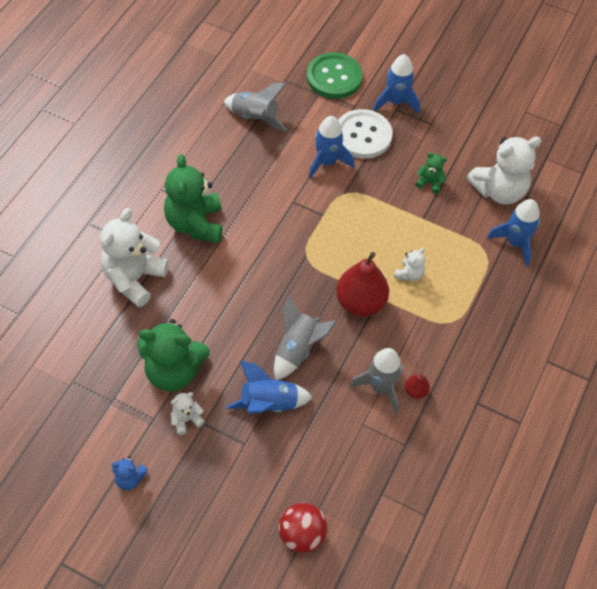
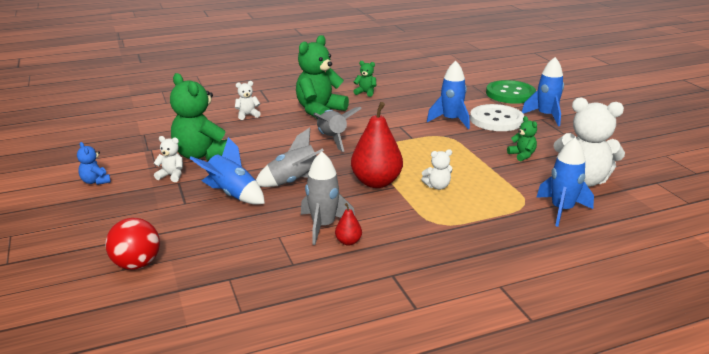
camera: 45 degrees right, 30 degrees down
(134, 278) = (247, 115): white teddy bear -> white teddy bear, size x0.47
(202, 160) = (365, 93): none -> green teddy bear
(255, 118) = (427, 90): grey rocket -> grey rocket (332, 139)

